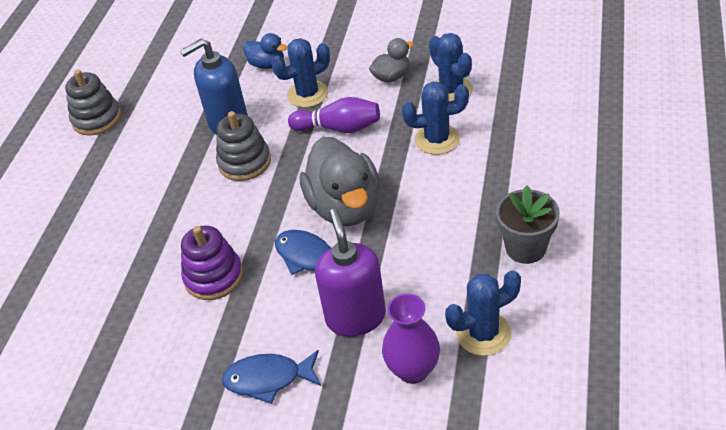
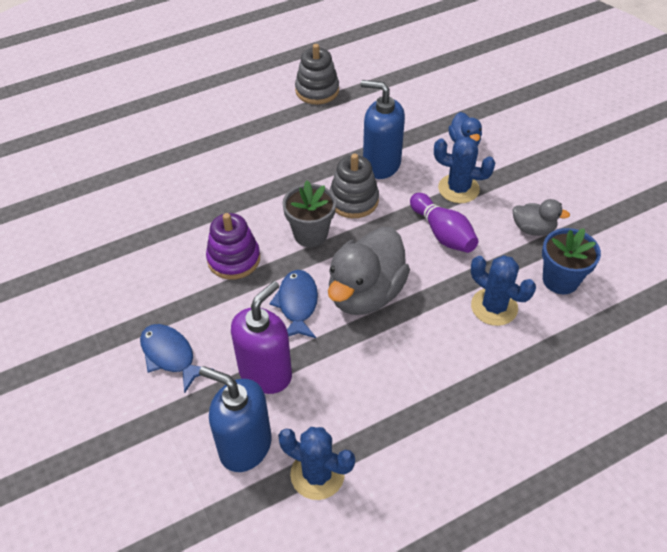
camera: 45 degrees right, 5 degrees up
(413, 370) = (245, 446): purple vase -> blue soap dispenser
(451, 90) = (560, 280): blue cactus -> blue flower pot
(525, 248) = (432, 450): grey flower pot -> grey flower pot (310, 234)

